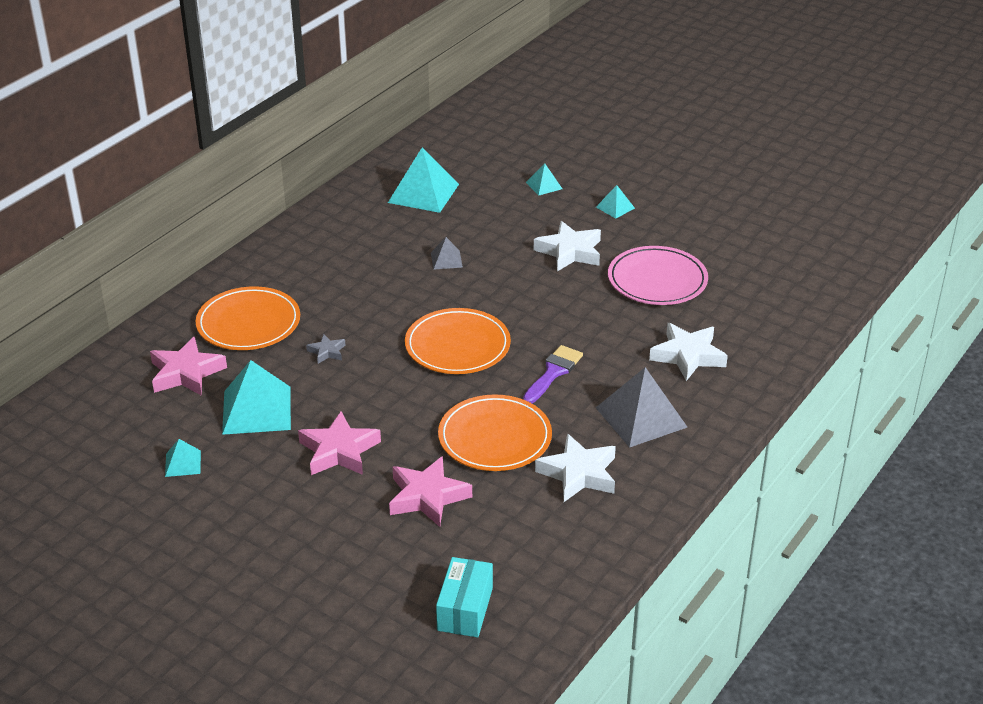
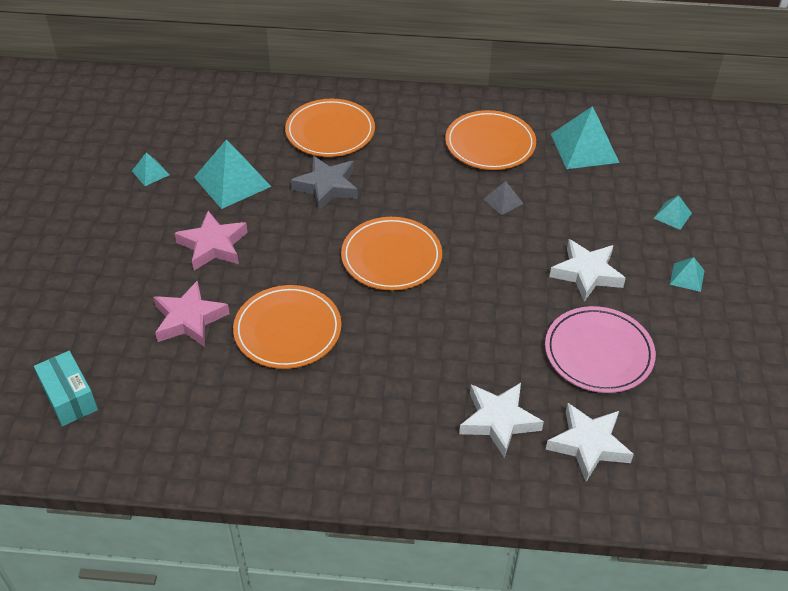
camera: 60 degrees right, 10 degrees up
(186, 373) = (250, 128): pink star -> none
(327, 352) = (327, 187): grey star -> grey star, size x1.94
(366, 238) = (490, 144): none -> orange plate
(465, 609) = (69, 398): turquoise box -> turquoise box turned 75 degrees clockwise
(553, 373) = (401, 333): purple brush -> none
(579, 474) = (275, 405): white star -> white star (588, 445)
(641, 417) = (381, 419): grey pyramid -> none

